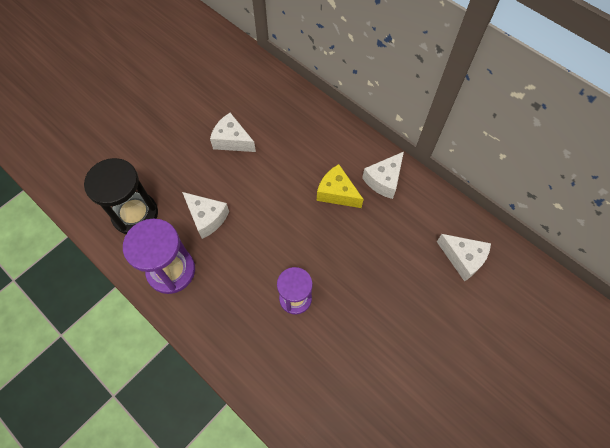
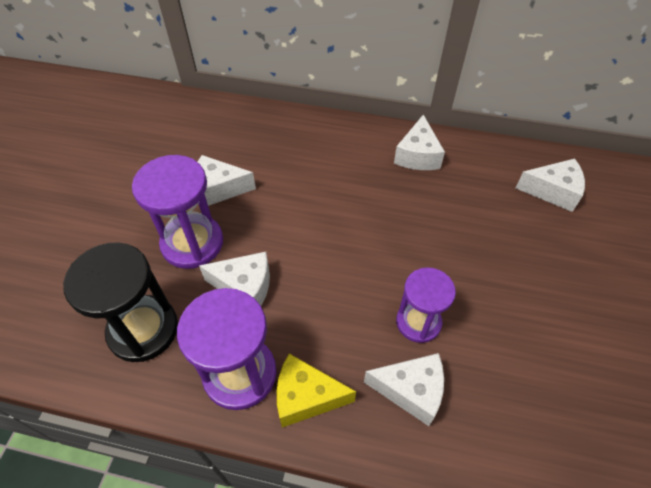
camera: 30 degrees left, 10 degrees down
(194, 172) = (192, 243): none -> purple hourglass
(260, 337) = (411, 391): none -> white cheese
(337, 193) = (378, 189): yellow cheese -> yellow cheese (306, 397)

